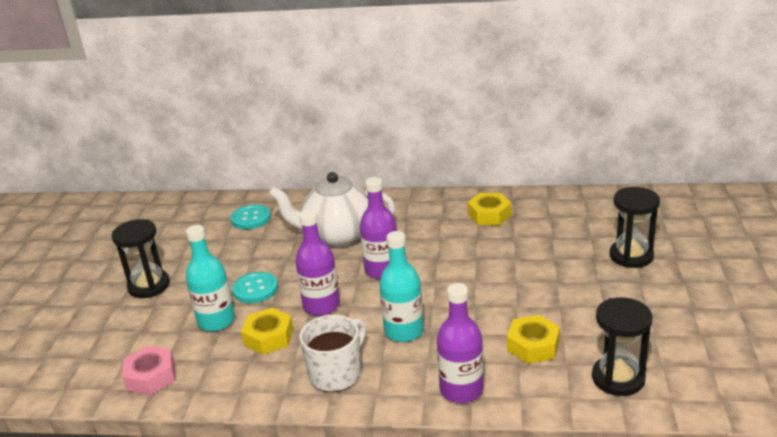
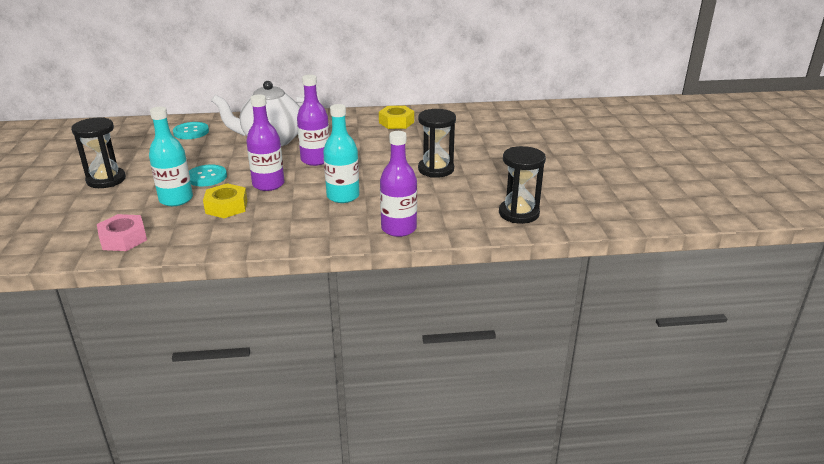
camera: 15 degrees left, 0 degrees up
(336, 373) = (292, 226): white mug -> none
(533, 345) = (449, 199): yellow nut -> none
(631, 256) = (512, 142): black hourglass -> black hourglass (436, 169)

